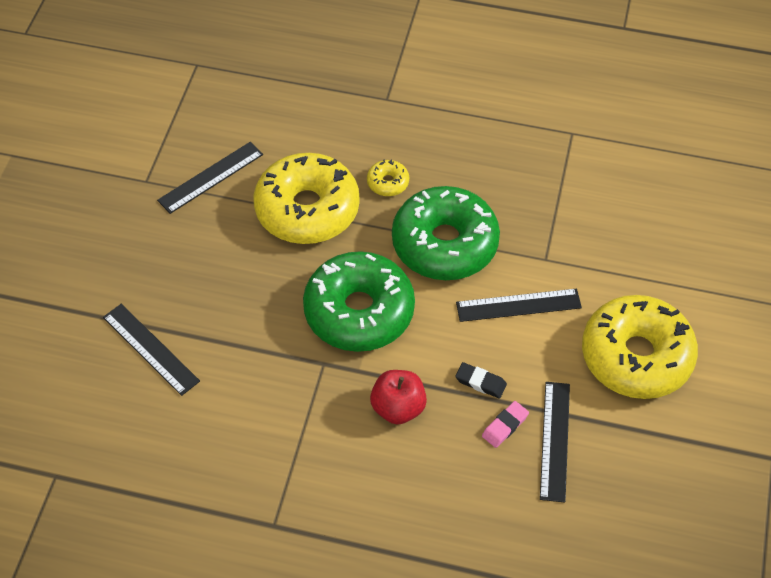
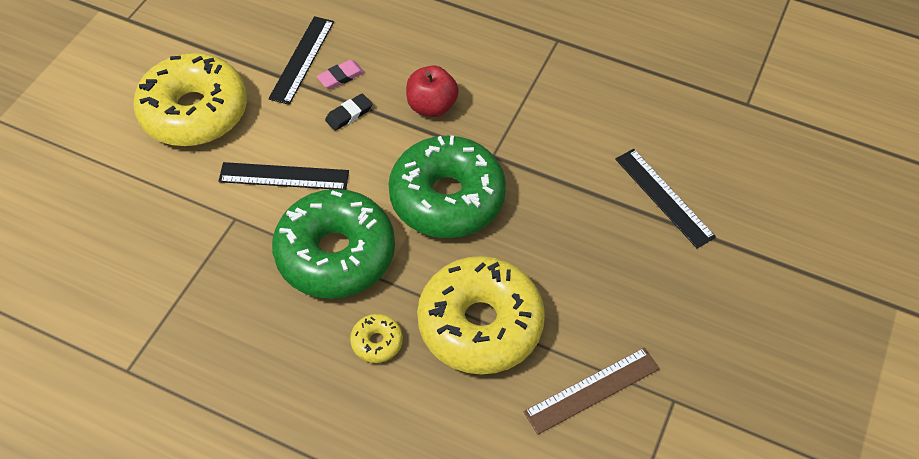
camera: 170 degrees left, 0 degrees up
(211, 177) = (592, 390): black ruler -> brown ruler
(480, 382) = (349, 114): black eraser -> black eraser turned 75 degrees counterclockwise

